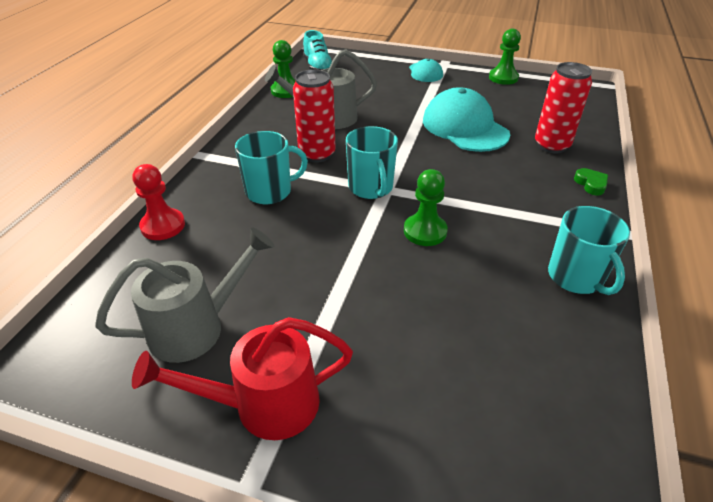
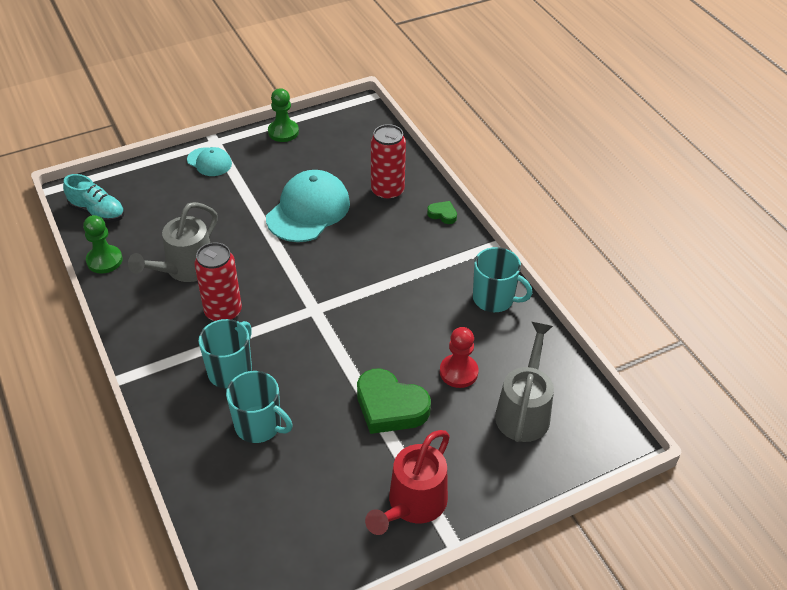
camera: 45 degrees left, 5 degrees up
(163, 226) = (188, 456): red pawn -> red pawn (458, 372)
(197, 327) = (317, 498): grey watering can -> grey watering can (524, 410)
(356, 299) = (390, 406): none -> green heart
(371, 188) = (302, 316): turquoise mug -> turquoise mug (259, 425)
(425, 231) = (378, 327): green pawn -> none
(464, 127) = (308, 210): turquoise cap -> turquoise cap turned 105 degrees clockwise

